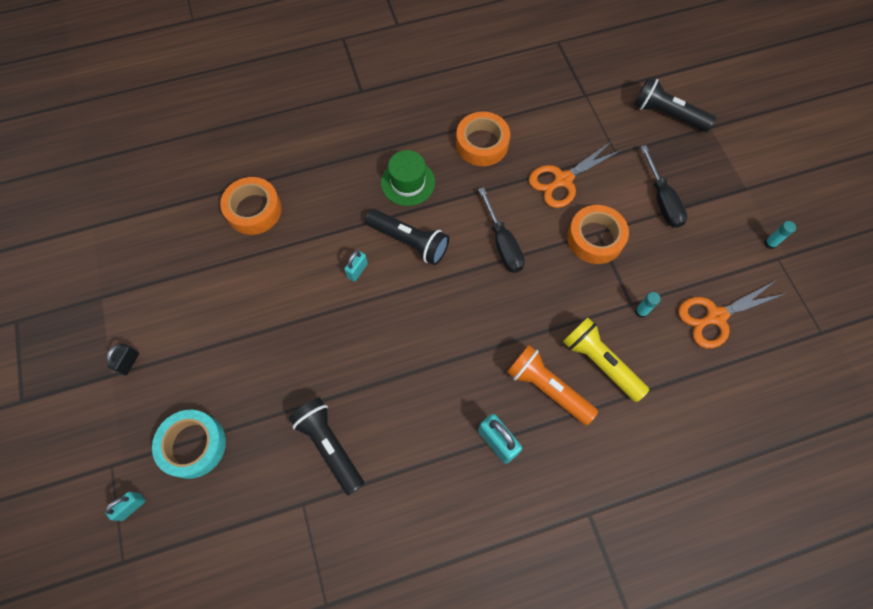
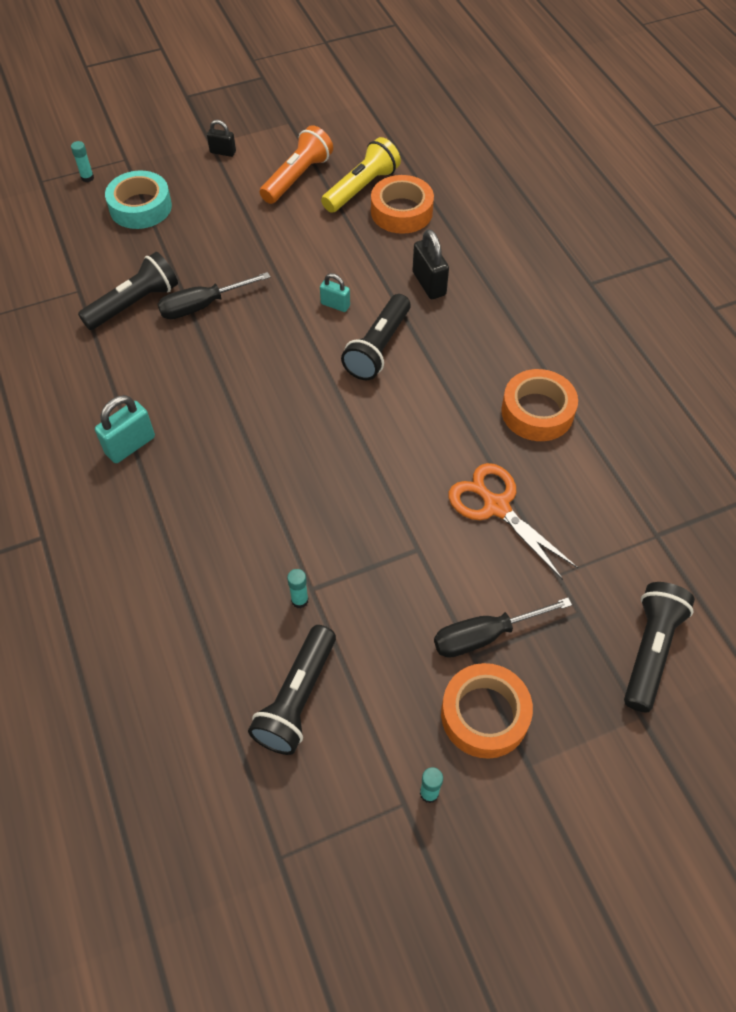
camera: 85 degrees right, 10 degrees down
(131, 506) = (87, 178): turquoise padlock -> turquoise glue stick
(344, 198) = (429, 284): none -> black padlock
(408, 182) = (461, 340): green hat -> none
(503, 243) = (386, 441): black screwdriver -> black screwdriver (202, 306)
(547, 388) = (193, 493): orange flashlight -> orange flashlight (297, 177)
(595, 238) = (407, 546): orange tape -> orange tape (484, 715)
(600, 363) = (226, 550): yellow flashlight -> yellow flashlight (361, 188)
(715, 317) = (297, 698): orange scissors -> black flashlight

